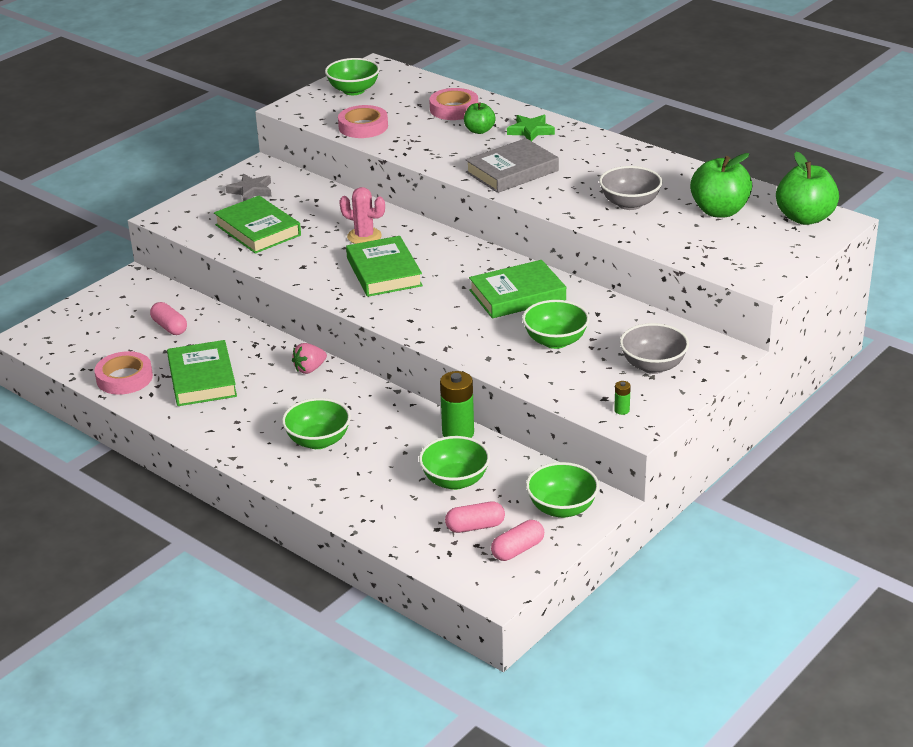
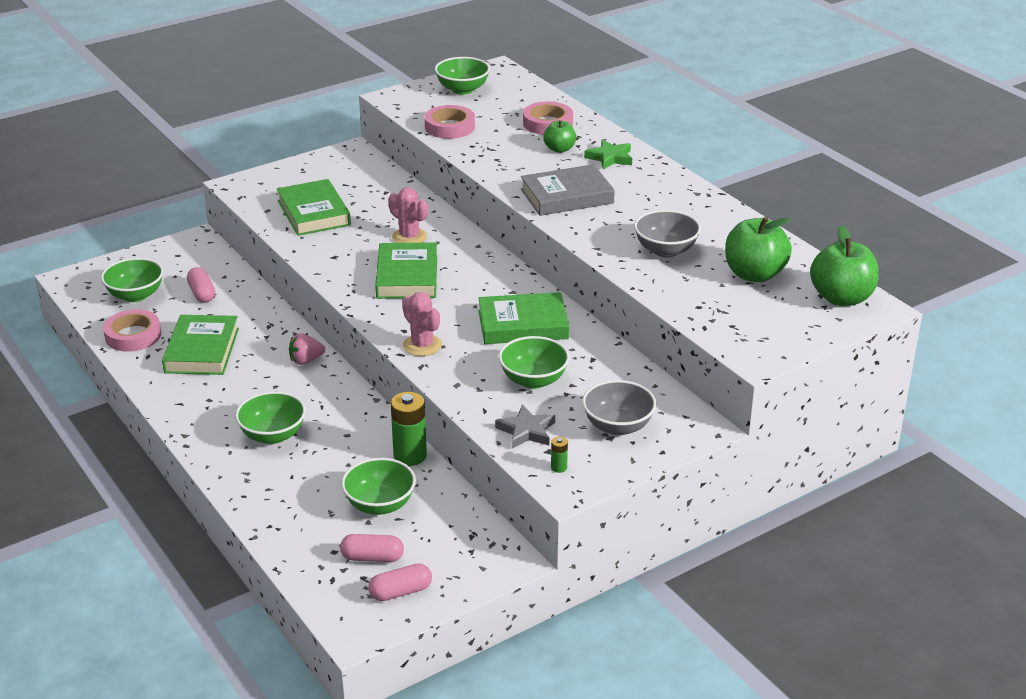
camera: 15 degrees right, 0 degrees up
(251, 191) = (330, 173): grey star -> grey star (526, 431)
(435, 330) = (422, 345): none -> pink cactus
(562, 508) = (469, 557): green bowl -> green bowl (135, 295)

